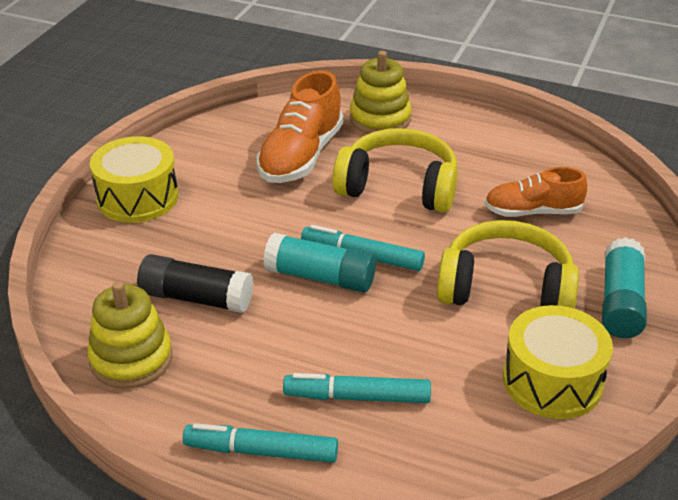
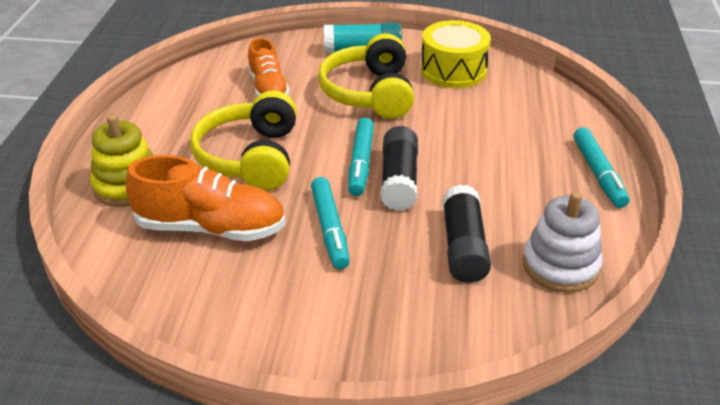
camera: 105 degrees left, 0 degrees up
(131, 359) = (560, 266): yellow stacking toy -> white stacking toy
(137, 197) = (324, 339): yellow drum -> none
(320, 277) = (399, 180): turquoise glue stick -> black glue stick
(357, 397) = (519, 141): turquoise marker -> turquoise marker (330, 229)

